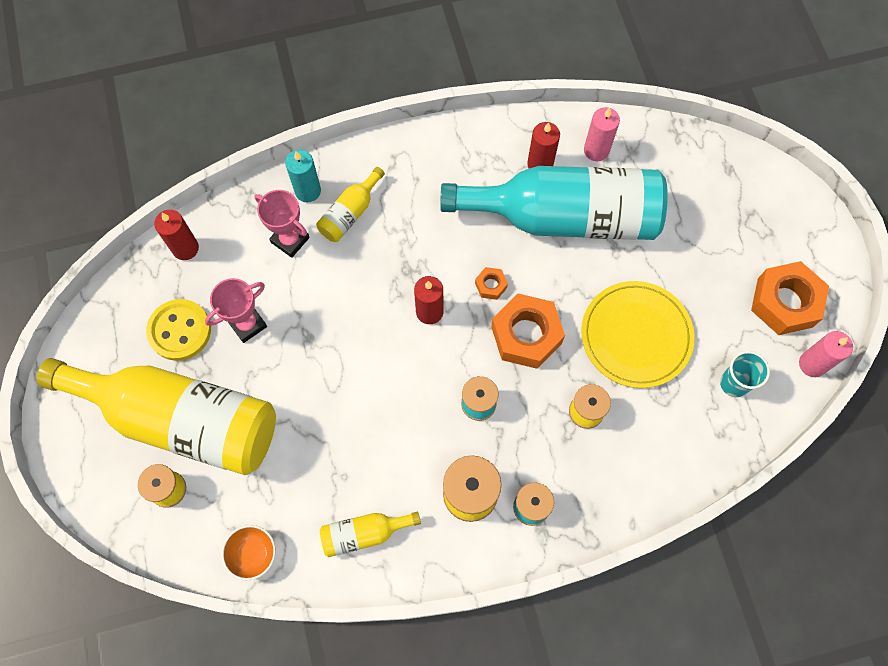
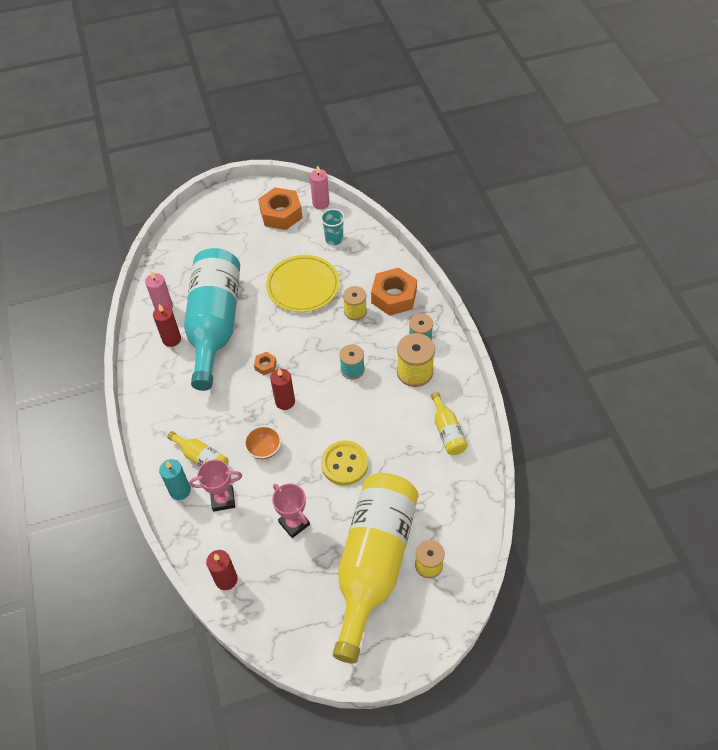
camera: 90 degrees left, 15 degrees down
(179, 331) = (299, 574): yellow button -> yellow button (344, 464)
(253, 554) = (470, 500): orange bowl -> orange bowl (264, 449)
(290, 240) = (223, 499): pink trophy -> pink trophy turned 45 degrees clockwise
(526, 335) = (303, 344): orange nut -> orange nut (394, 297)

